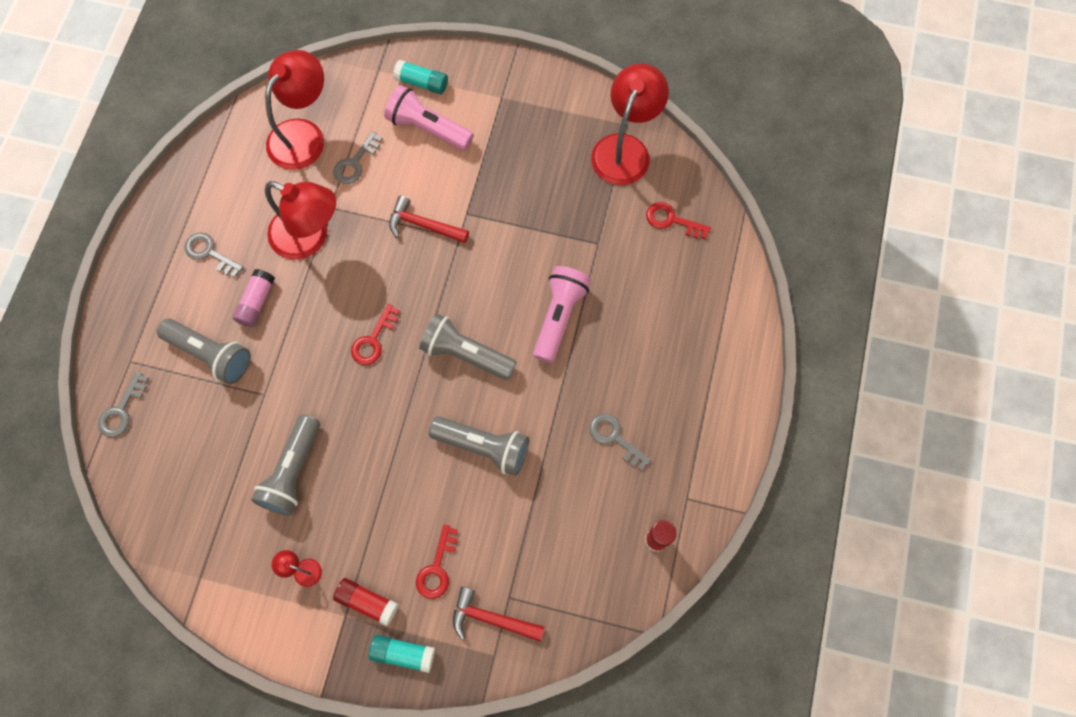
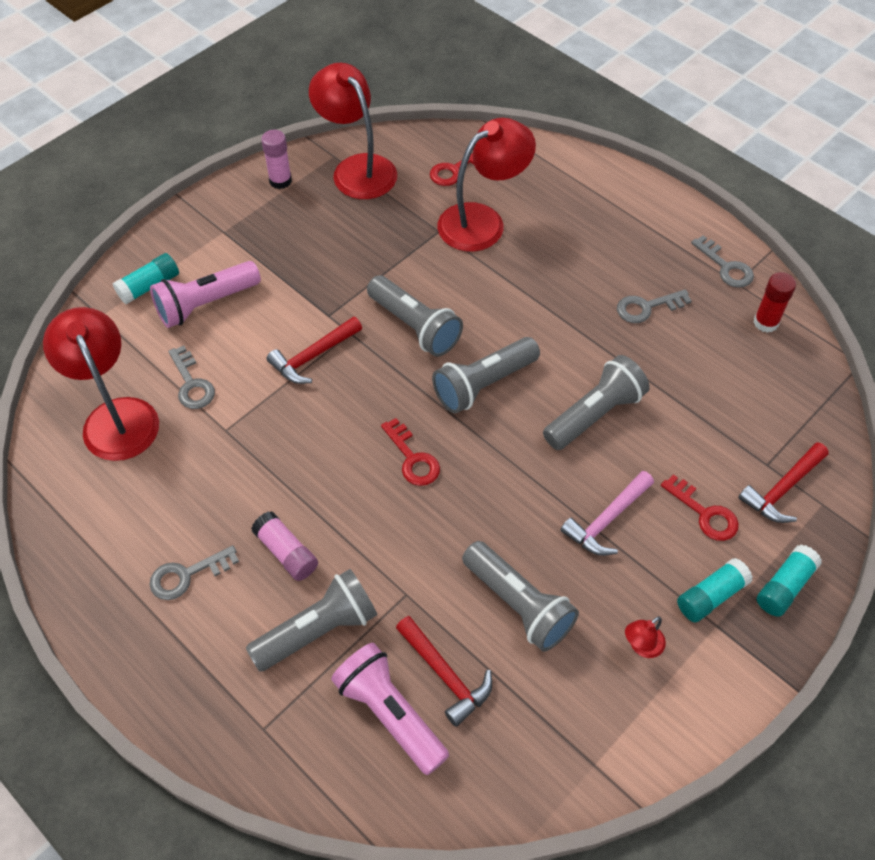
camera: 60 degrees left, 15 degrees down
(122, 410) = (323, 767): grey key -> grey key (726, 267)
(217, 450) = (445, 675): none -> red hammer
(310, 238) = (247, 465): red lamp -> red lamp (482, 221)
(367, 602) = (711, 596): red glue stick -> turquoise glue stick
(393, 499) = (607, 520): none -> pink hammer
(492, 277) = (415, 326): none -> grey flashlight
(559, 317) = (495, 293): pink flashlight -> pink flashlight (390, 714)
(576, 104) = (280, 181): none -> pink glue stick

